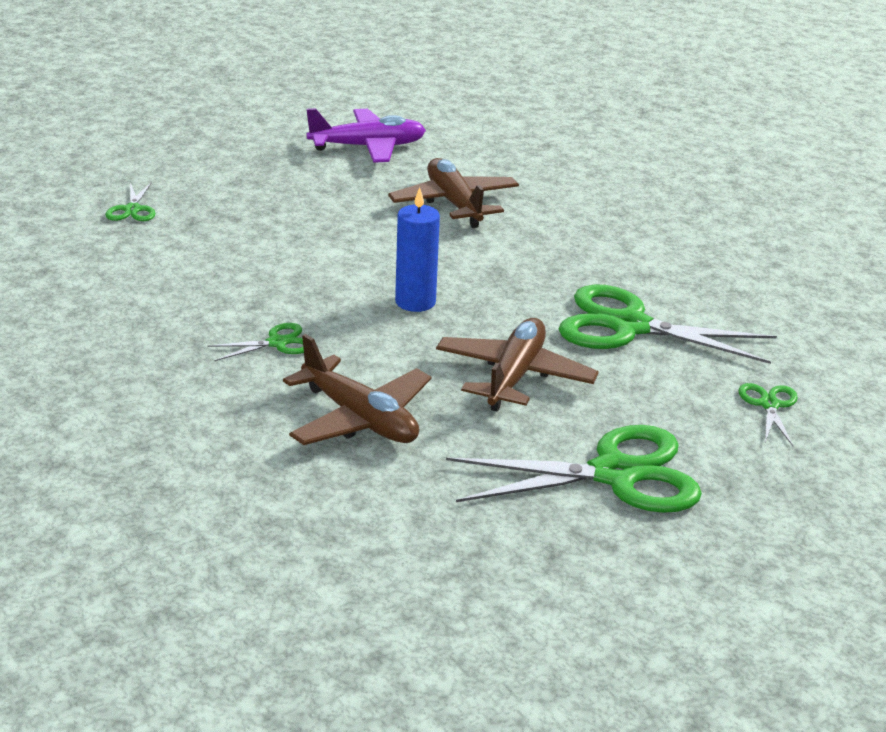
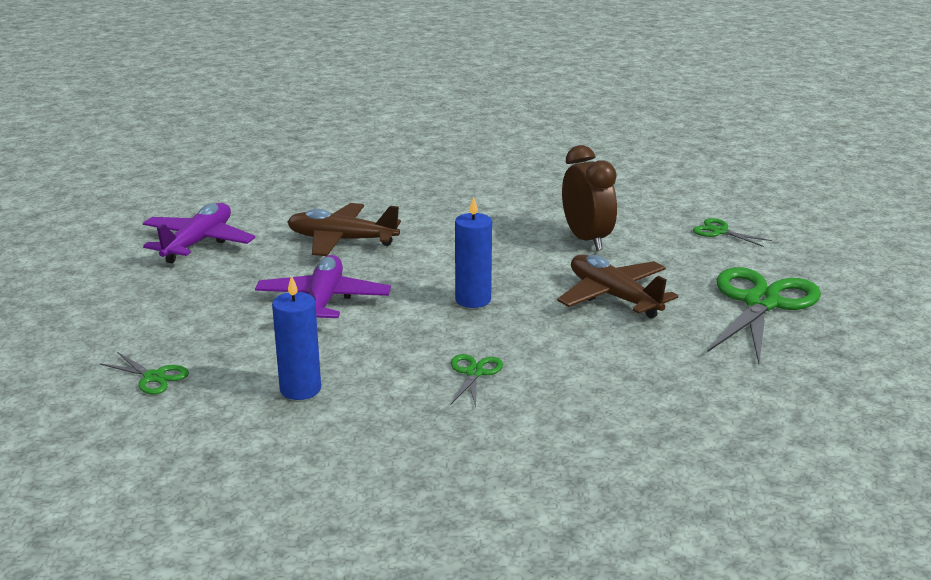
camera: 55 degrees left, 5 degrees down
(171, 273) = (300, 389): none -> blue candle
(327, 234) = (323, 302): none -> purple plane
(360, 419) = (619, 371): brown plane -> none
(629, 326) = (586, 239): green scissors -> brown clock

